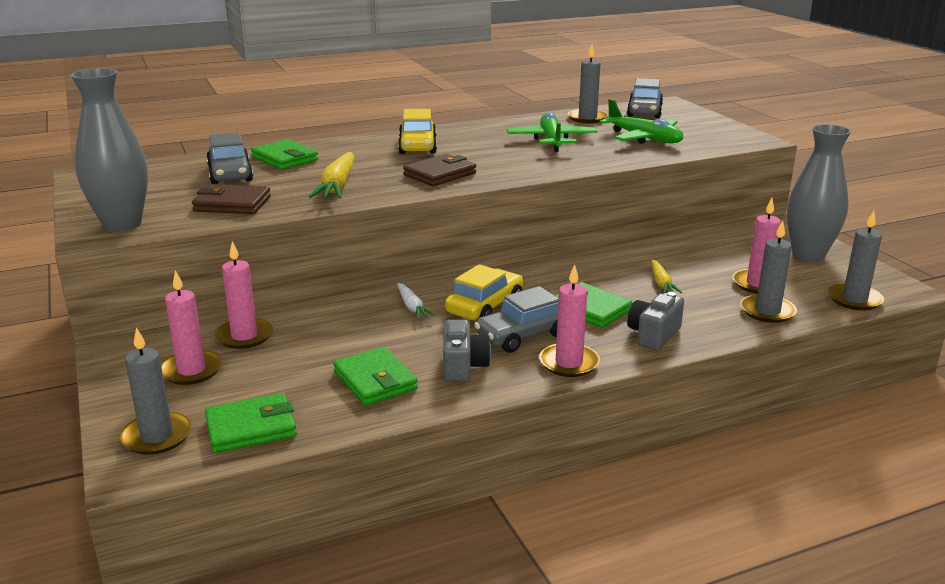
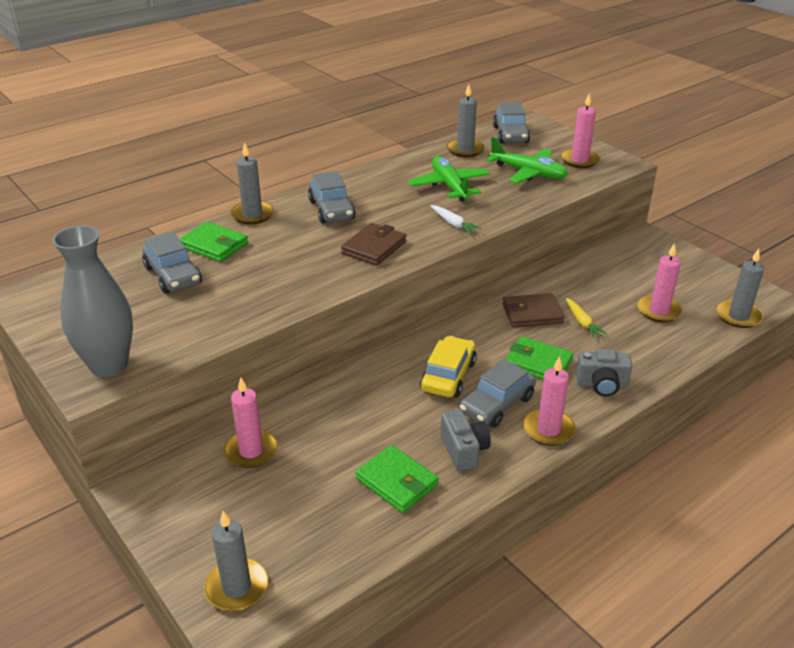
camera: 15 degrees left, 10 degrees up
(191, 370) = (224, 502): pink candle -> pink candle (579, 160)
(232, 204) = (201, 319): brown wallet -> brown wallet (532, 314)
(251, 428) = (316, 559): green wallet -> none
(337, 186) = (288, 278): yellow carrot -> none
(412, 307) = (385, 387): white carrot -> white carrot (453, 224)
(417, 146) = (331, 210): yellow car -> grey car
(653, 335) = (602, 385): grey camera -> grey camera turned 105 degrees counterclockwise
(767, 311) = (678, 341): grey candle -> grey candle (252, 215)
(808, 254) = (684, 269): grey vase -> none

